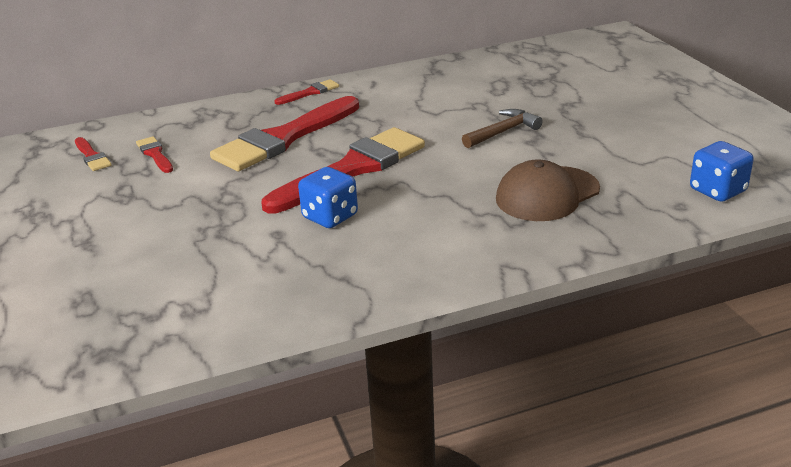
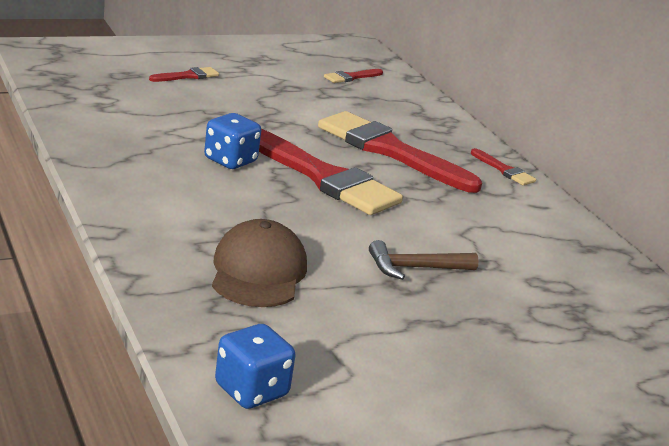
camera: 80 degrees right, 5 degrees down
(155, 154) = (355, 99): red brush -> red brush (187, 76)
(503, 132) = (415, 268): brown hammer -> brown hammer turned 120 degrees clockwise
(547, 194) = (258, 272): brown cap -> brown cap turned 45 degrees clockwise

